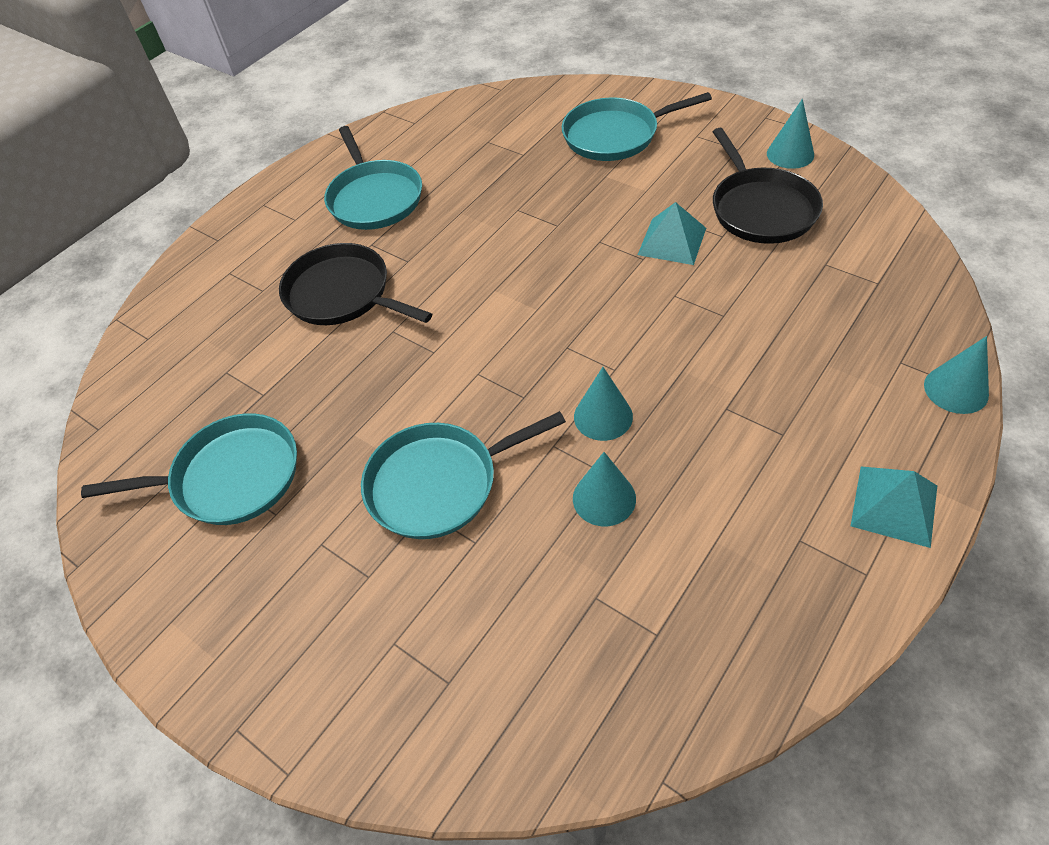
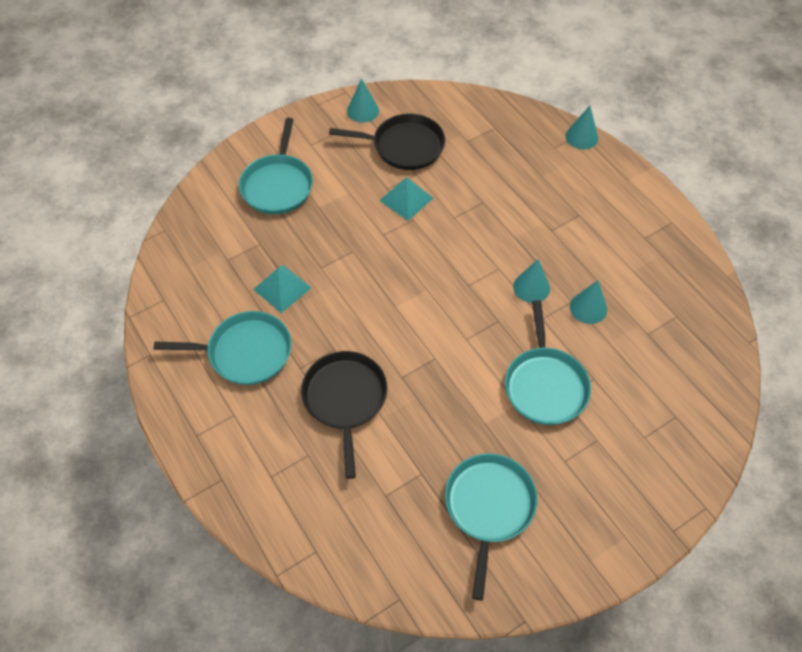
camera: 75 degrees left, 5 degrees up
(343, 294) = (345, 399): black pan -> black pan turned 120 degrees clockwise
(894, 505) = (639, 194): turquoise pyramid -> turquoise pyramid (282, 288)

